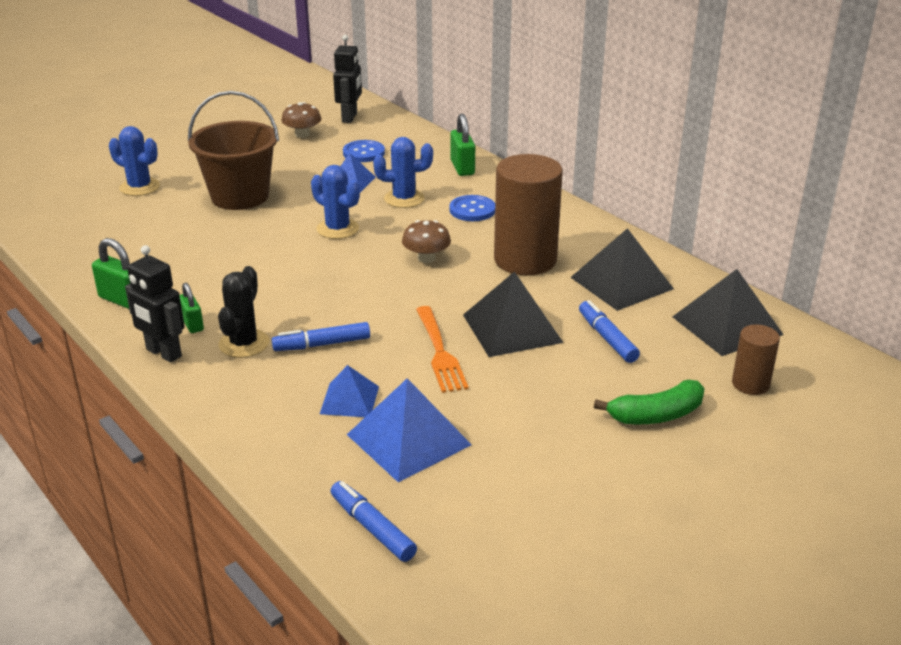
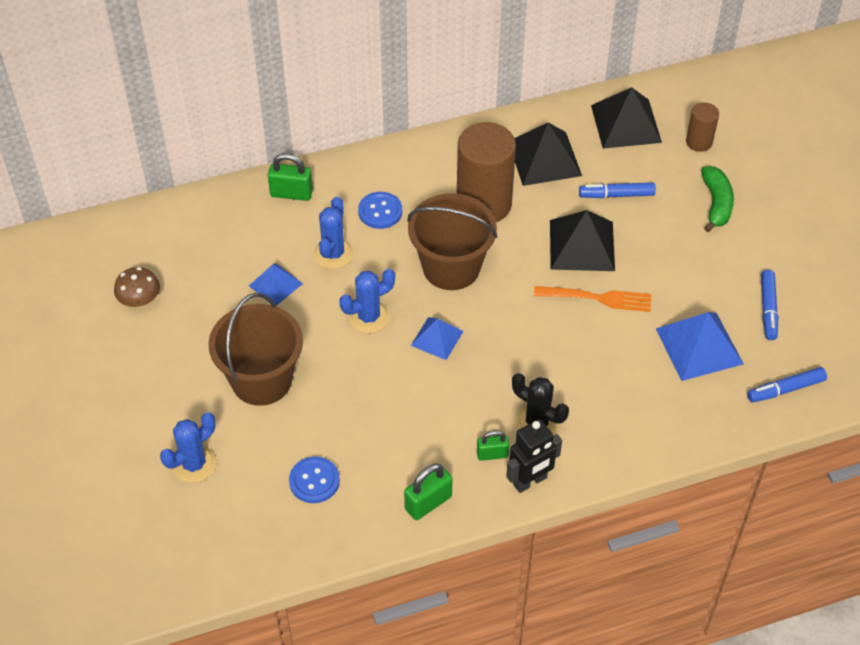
camera: 70 degrees left, 20 degrees up
(322, 344) = (558, 370): blue marker -> blue marker (768, 309)
(349, 400) = (640, 369): blue pyramid -> blue pyramid (437, 338)
(350, 117) = (119, 250): black robot -> none
(364, 153) = (215, 259): blue button -> blue button (314, 481)
(426, 258) = (451, 267): brown mushroom -> brown bucket

